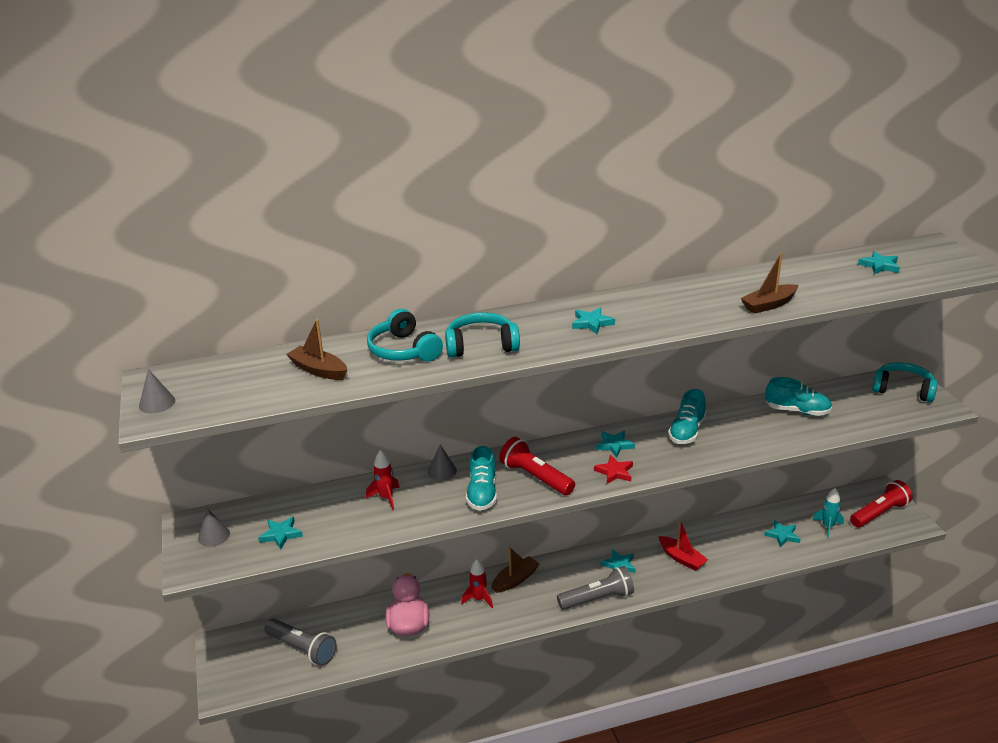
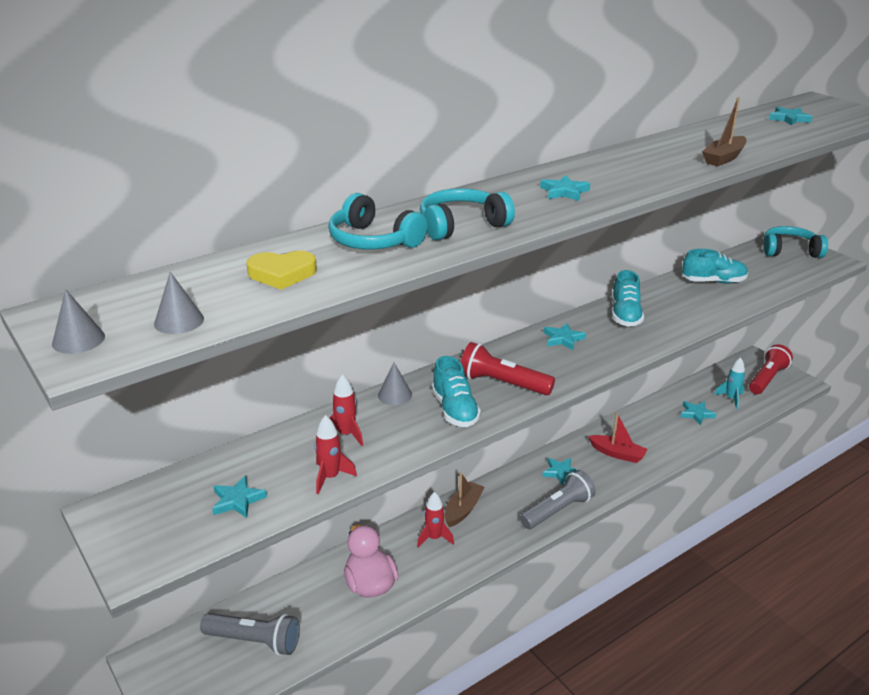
camera: 20 degrees left, 0 degrees up
(214, 535) = (147, 519): grey cone -> grey cone (179, 321)
(318, 370) = (282, 274): brown boat -> yellow heart
(355, 530) = (330, 477): none -> red rocket
(614, 472) = (581, 364): red star -> none

